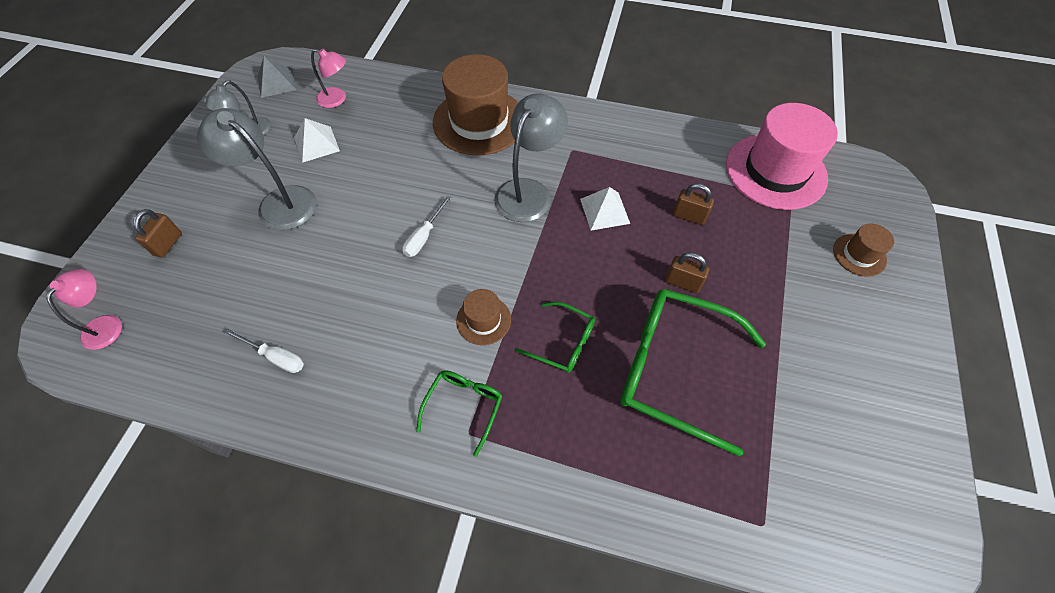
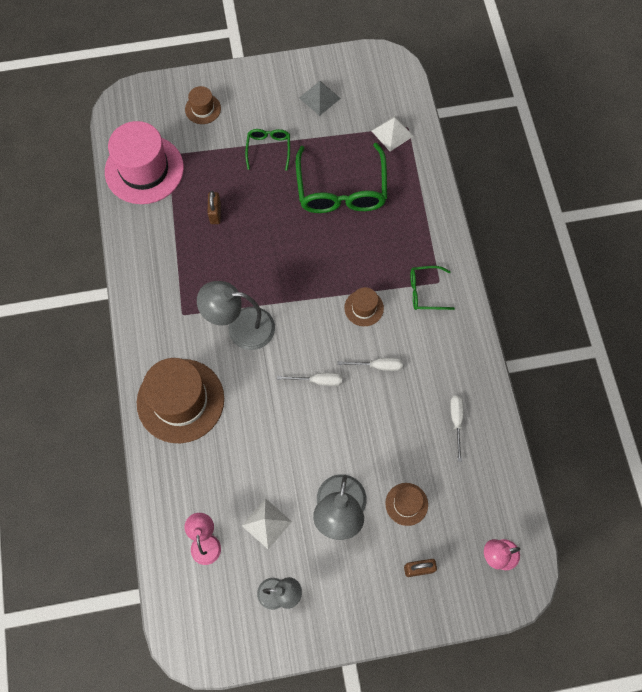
camera: 115 degrees left, 10 degrees up
(234, 262) = (406, 504): none -> brown hat
(277, 82) = (207, 618): grey pyramid -> grey pyramid (319, 98)
(401, 302) = (378, 366): none -> white screwdriver
(563, 342) = (355, 255): green glasses -> green glasses (268, 149)
(604, 211) = (235, 269): white pyramid -> white pyramid (392, 133)
(682, 283) = (275, 202): brown padlock -> none

